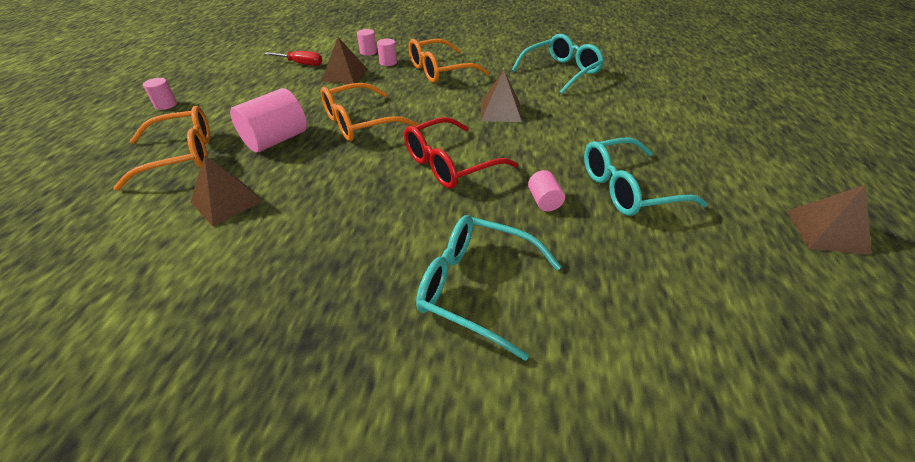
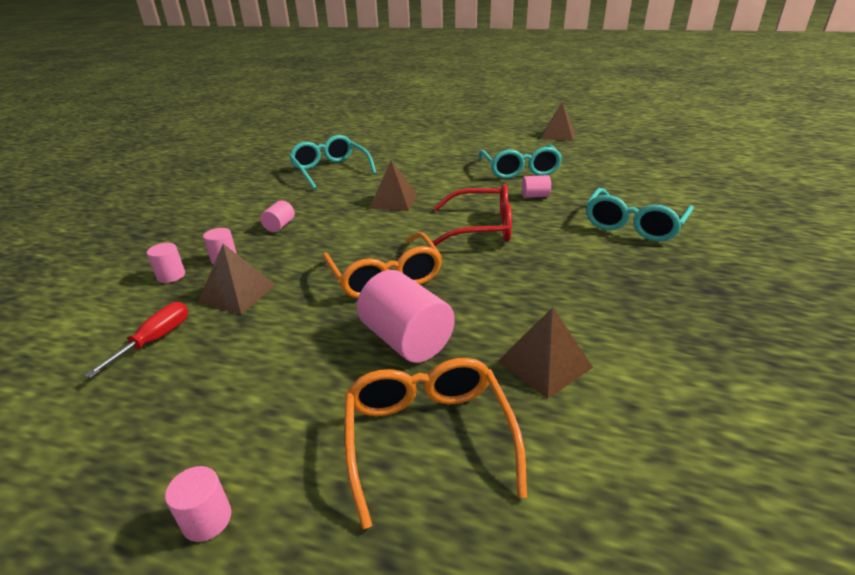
camera: 80 degrees left, 10 degrees down
(439, 70) = (279, 226): orange glasses -> pink cylinder
(450, 164) = (481, 228): red glasses -> red glasses turned 60 degrees counterclockwise

